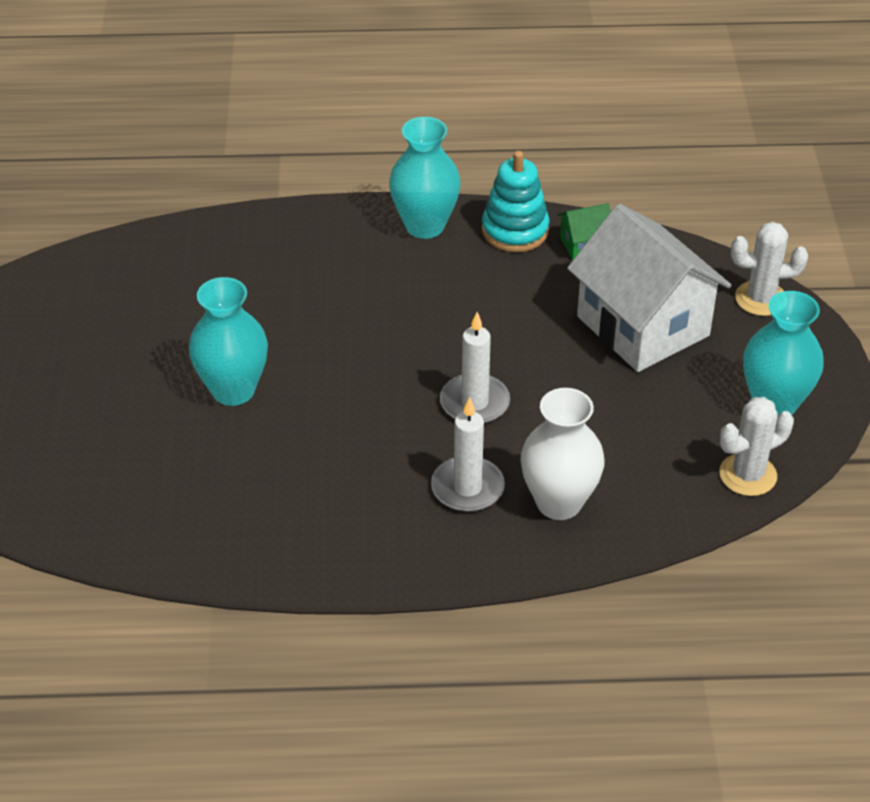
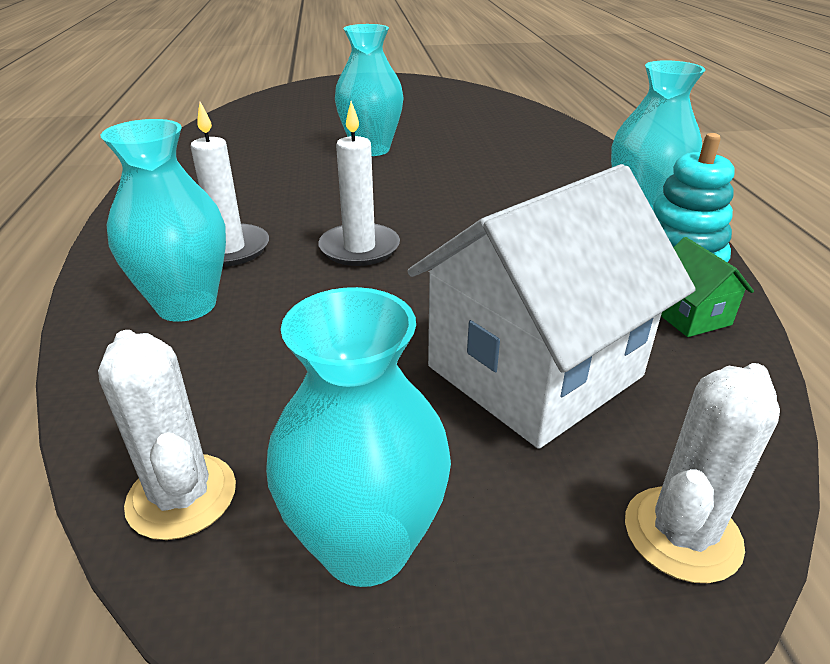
camera: 85 degrees right, 10 degrees down
(559, 502) = (186, 305): white vase -> turquoise vase
(761, 299) = (682, 533): white cactus -> white cactus turned 45 degrees clockwise

